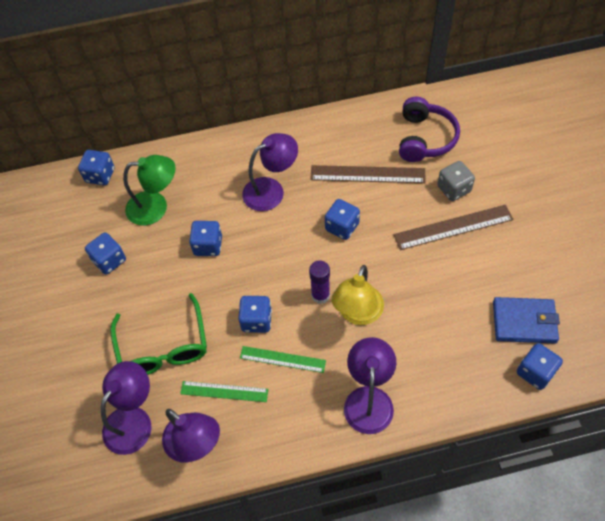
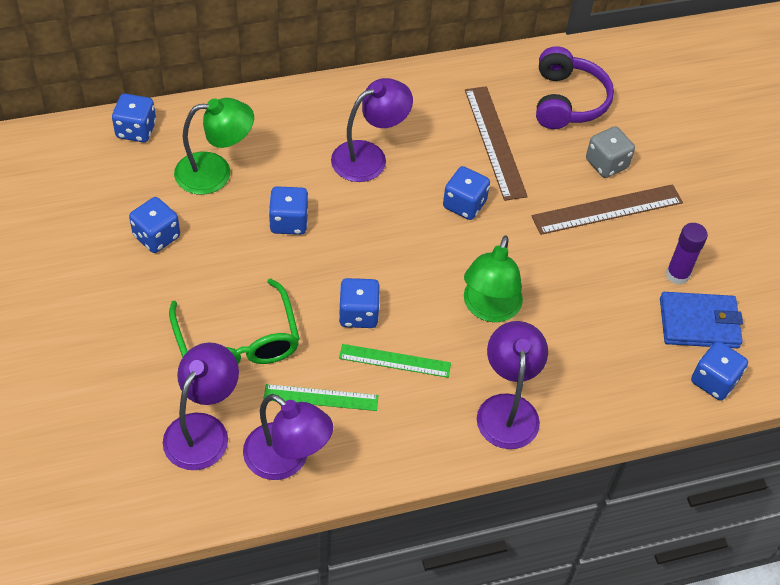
camera: 10 degrees left, 5 degrees down
(320, 295) = (440, 286): purple glue stick -> purple glue stick (677, 275)
(357, 314) = (489, 309): yellow lamp -> green lamp
(367, 174) = (495, 142): brown ruler -> brown ruler turned 75 degrees clockwise

